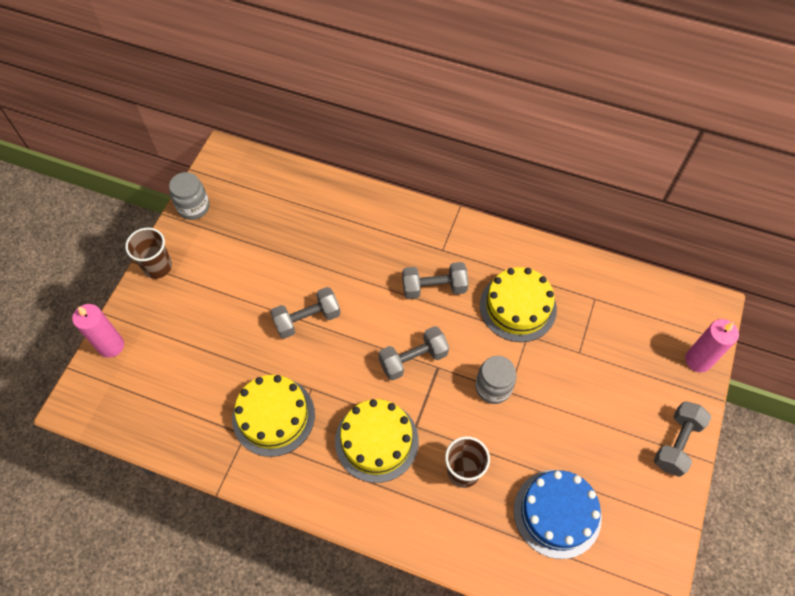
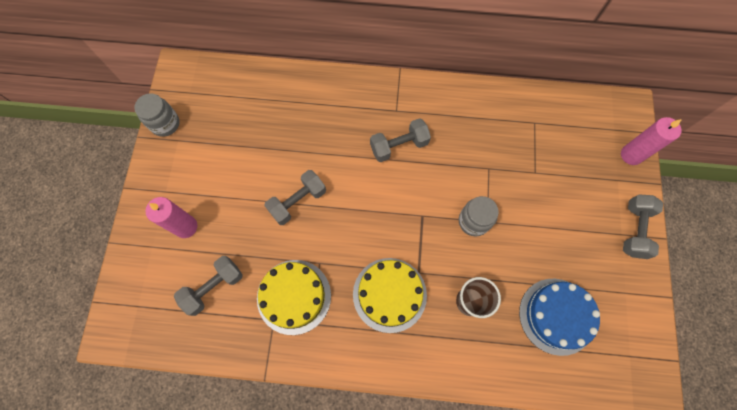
camera: 15 degrees left, 10 degrees up
(111, 346) = (128, 271): pink candle -> pink candle (186, 227)
(158, 266) = (149, 187): brown cup -> none
(413, 359) = (399, 214): grey dumbbell -> grey dumbbell (214, 287)
(518, 307) = (474, 145): yellow cake -> none

